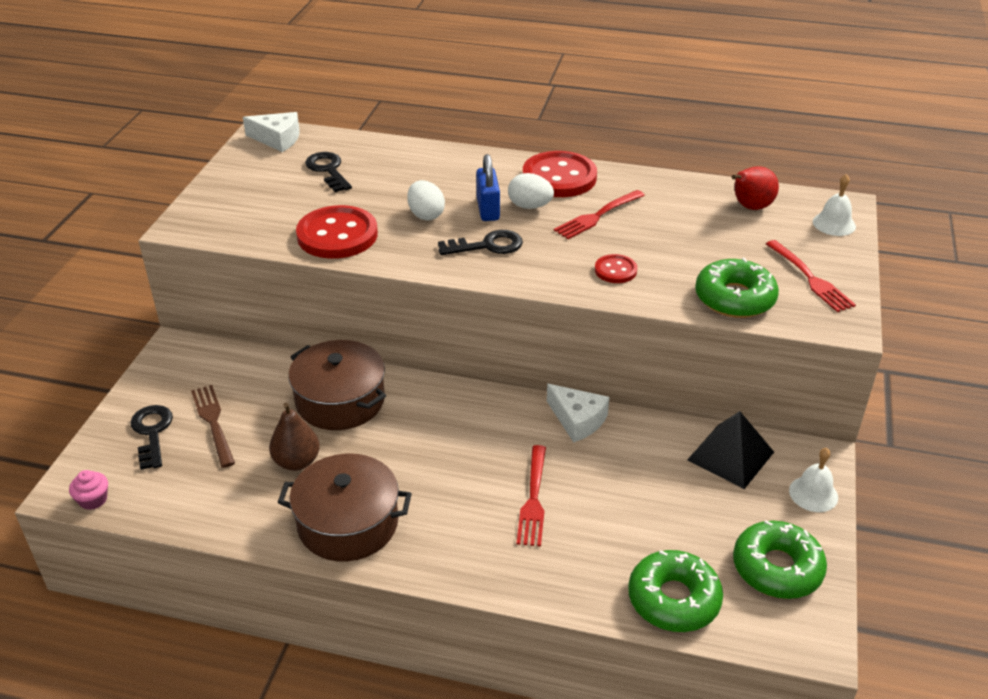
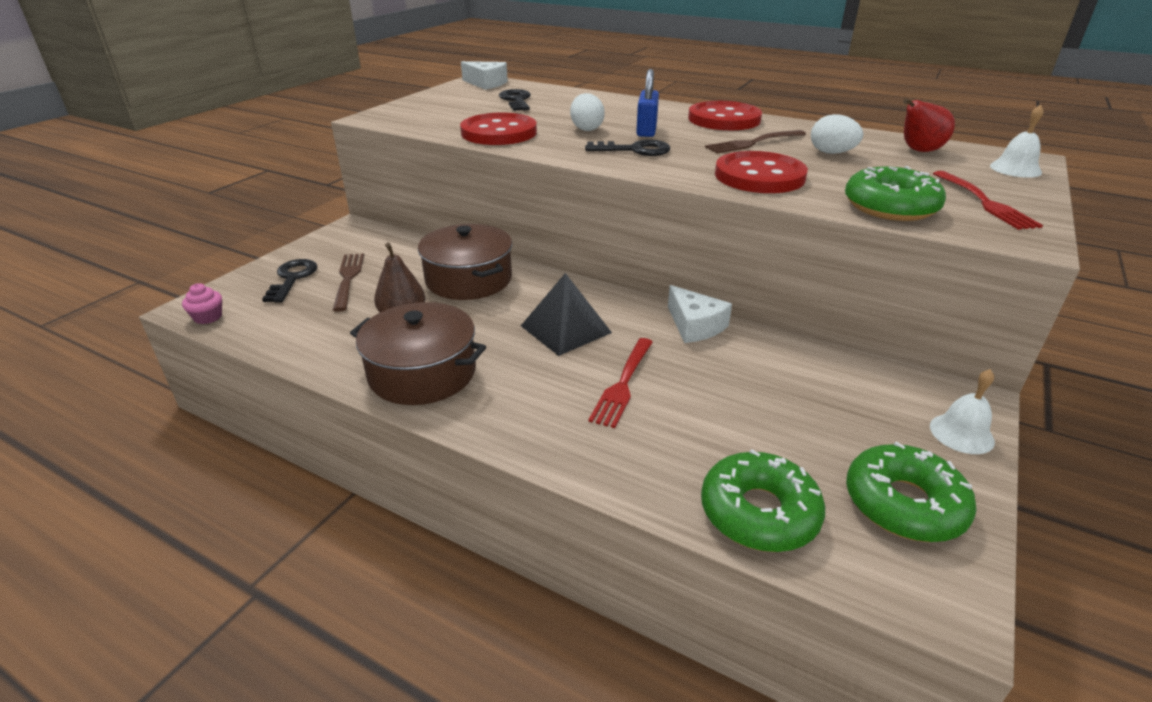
camera: 15 degrees right, 5 degrees down
(530, 206) = (688, 132): white egg -> white egg (831, 153)
(598, 215) = (753, 143): red fork -> brown fork
(615, 270) = (759, 176): red button -> red button, size x1.98
(730, 455) = (861, 381): black pyramid -> black pyramid (565, 329)

